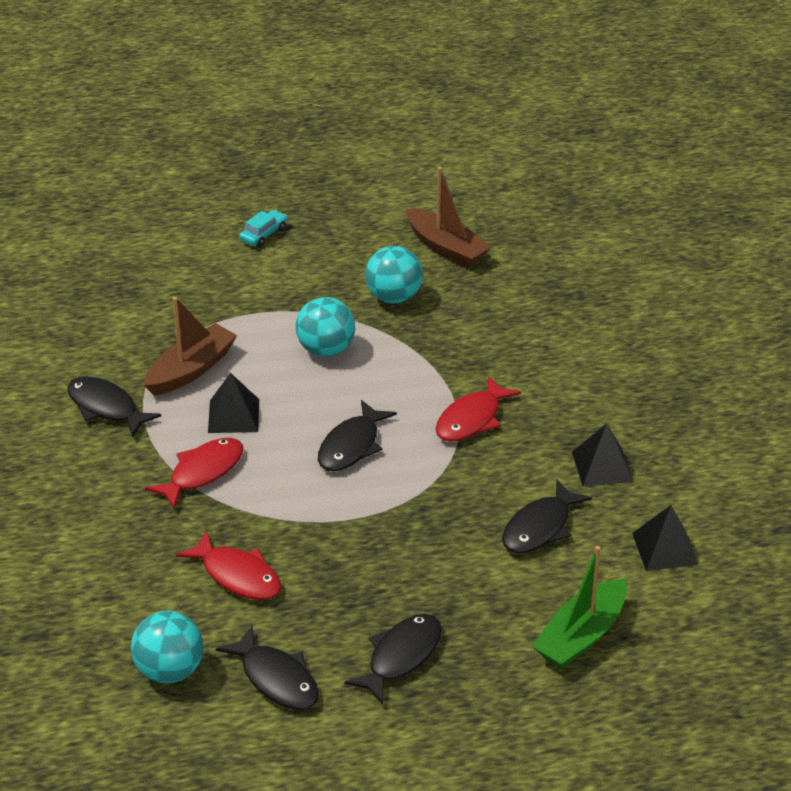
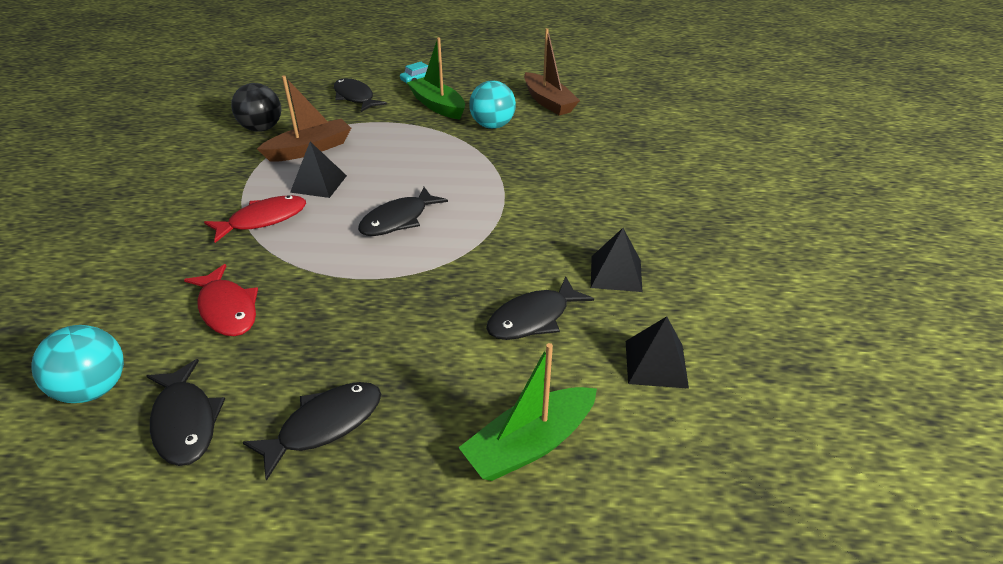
camera: 15 degrees right, 0 degrees up
(106, 407) = (228, 164): black fish -> black fish (355, 97)
(108, 349) = (262, 128): none -> black ball
(310, 276) = (437, 106): none -> green boat
(326, 349) = (420, 151): turquoise ball -> none
(472, 419) = (512, 216): red fish -> none

